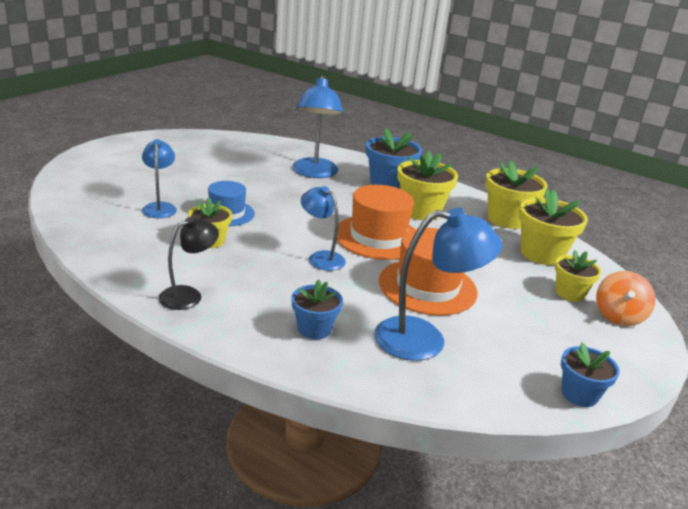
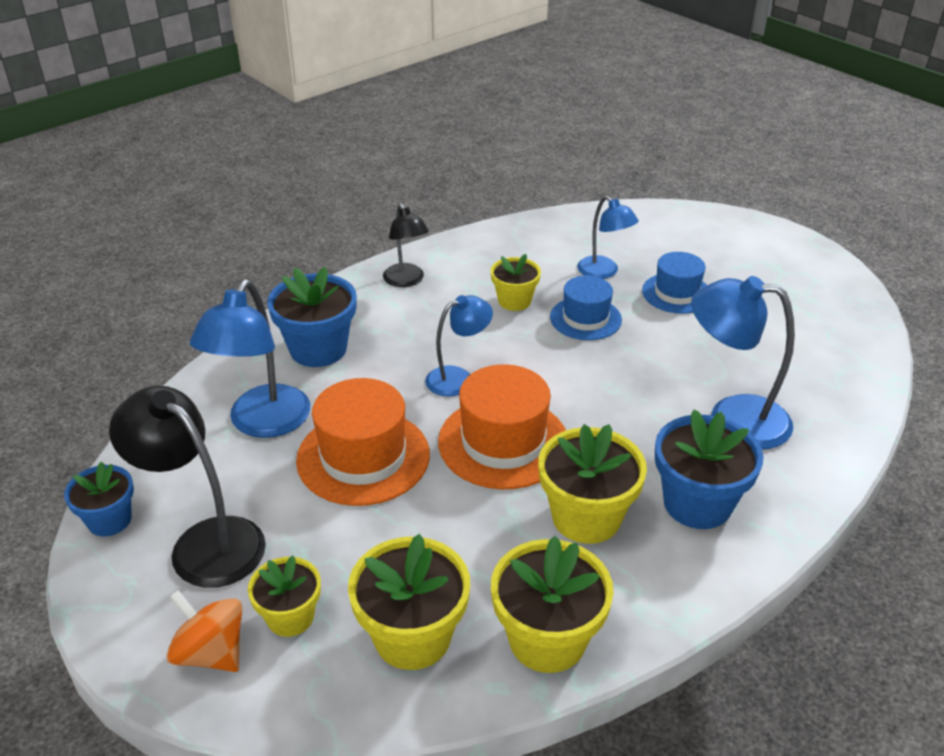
camera: 110 degrees right, 10 degrees up
(160, 207) = (603, 272): blue lamp -> blue lamp turned 45 degrees clockwise
(185, 183) = (676, 293): none -> blue hat
(314, 329) = (318, 349): blue flower pot -> blue flower pot, size x1.62
(553, 339) = (204, 542): none -> black lamp

